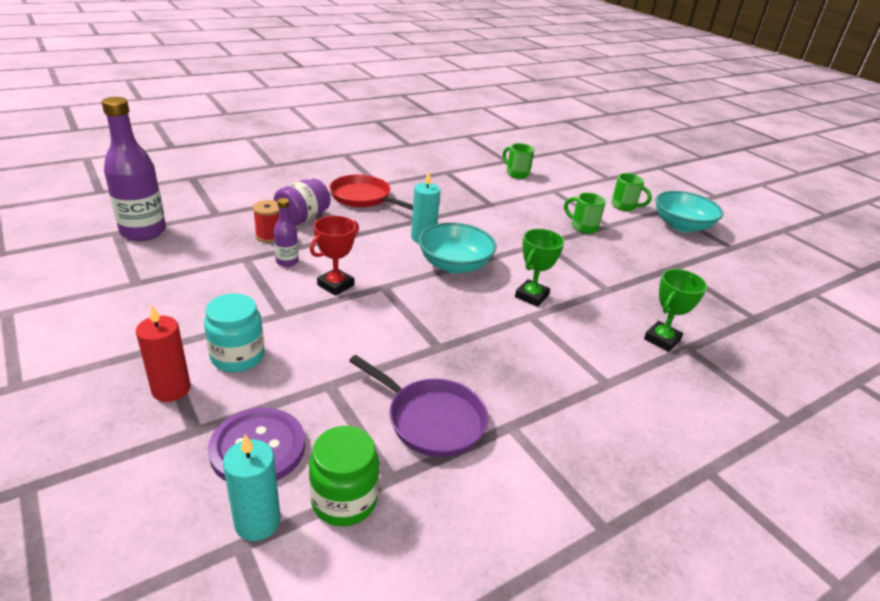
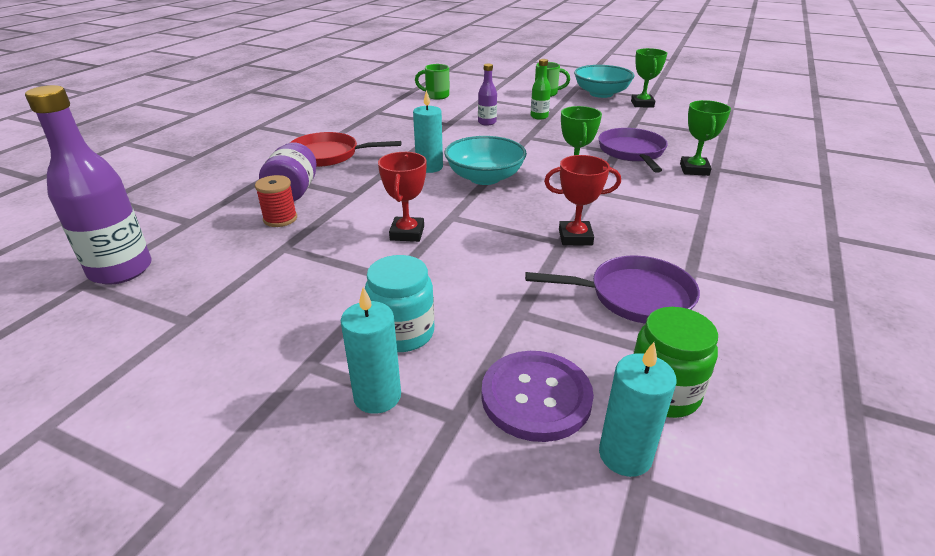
camera: 30 degrees left, 0 degrees up
(171, 389) = (377, 396): red candle -> turquoise candle
(287, 262) = (331, 233): purple bottle -> purple bottle (487, 122)
(455, 348) = (575, 237): none -> red trophy
(583, 227) = (539, 116): green mug -> green bottle
(623, 296) = (632, 152): none -> purple pan
(711, 252) = (642, 104): none -> green trophy

